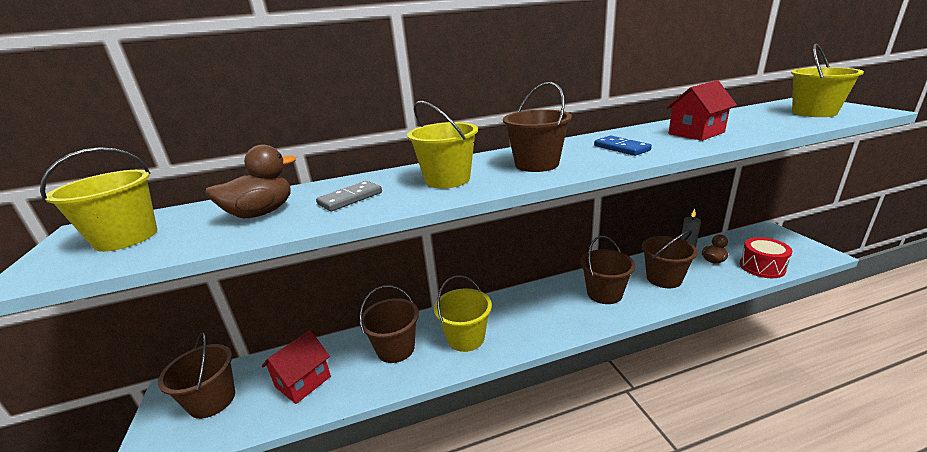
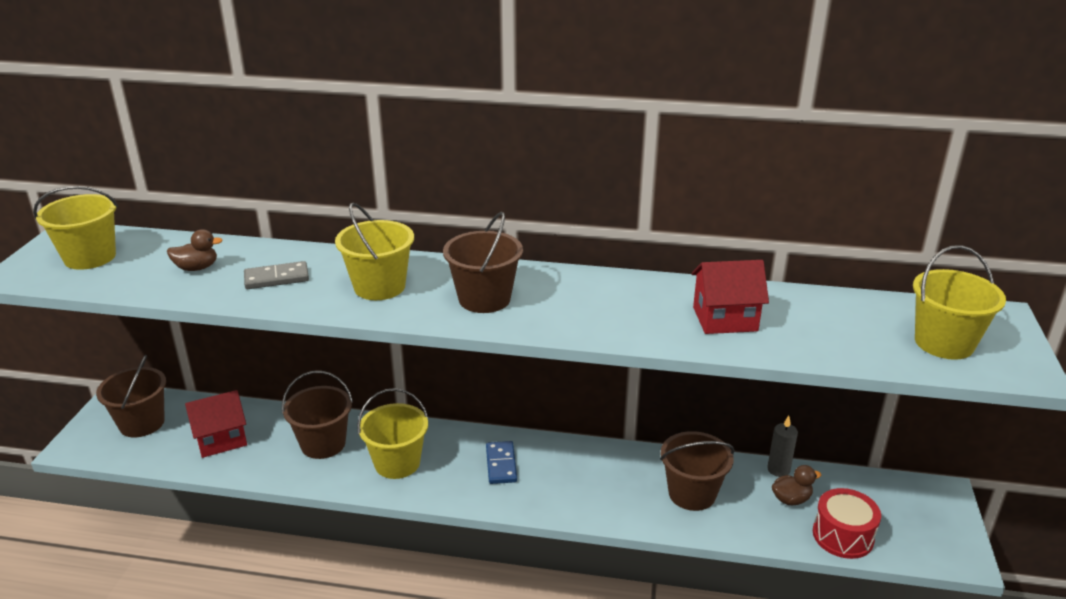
camera: 25 degrees right, 5 degrees up
(261, 213) = (197, 268): brown duck -> brown duck, size x0.63
(604, 293) = (596, 480): brown bucket -> none
(621, 148) = (603, 309): blue domino -> blue domino (501, 464)

